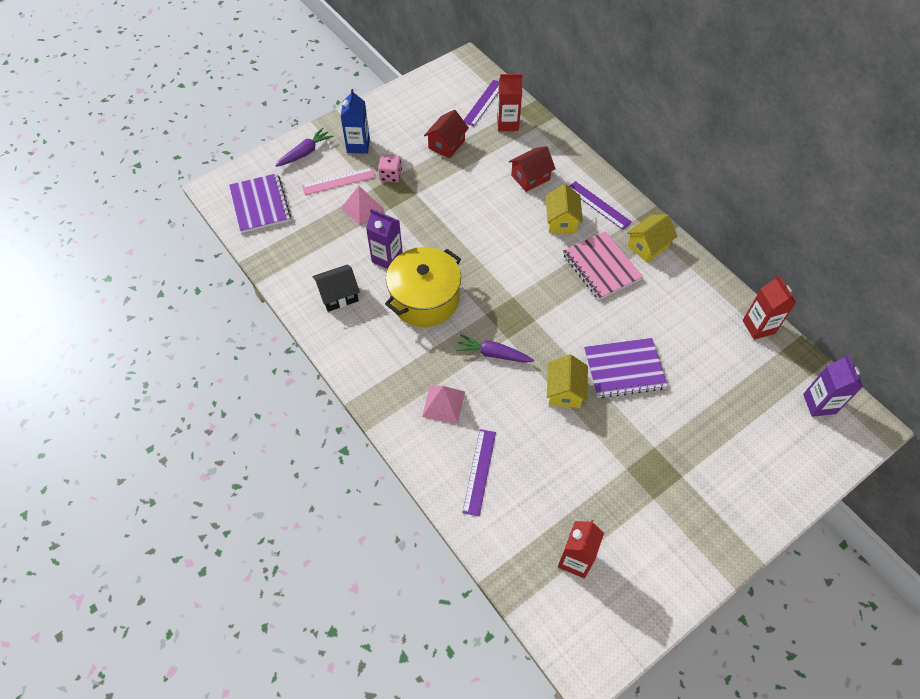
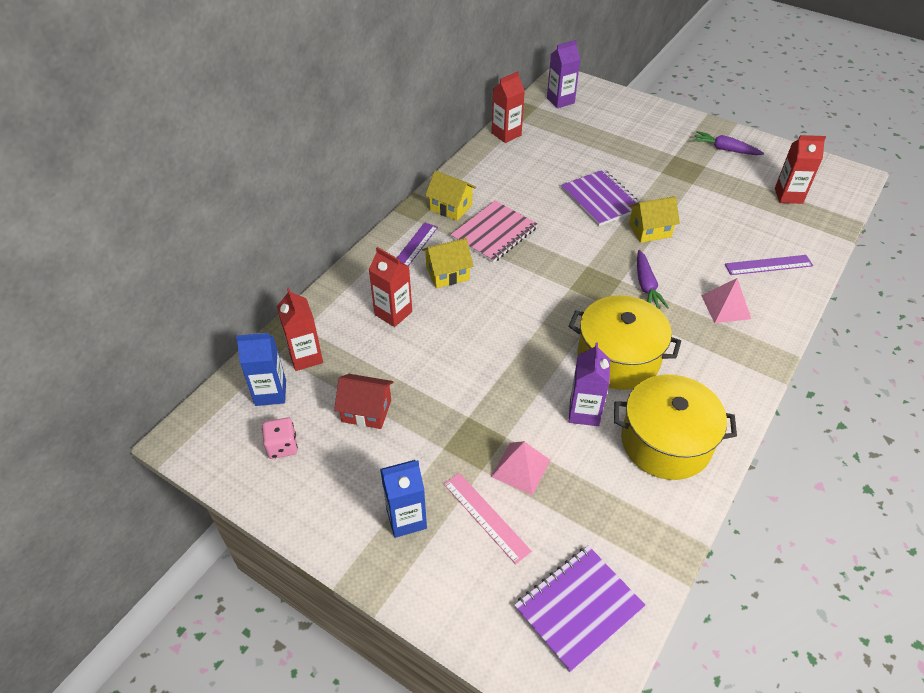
camera: 110 degrees left, 10 degrees down
(305, 152) = (448, 589): purple carrot -> purple carrot (725, 149)
(338, 295) = (665, 442): black house -> yellow pot
(390, 175) = (448, 456): pink dice -> pink dice (282, 446)
(483, 102) = (270, 393): purple ruler -> blue carton
(530, 177) = (393, 313): red house -> red carton

